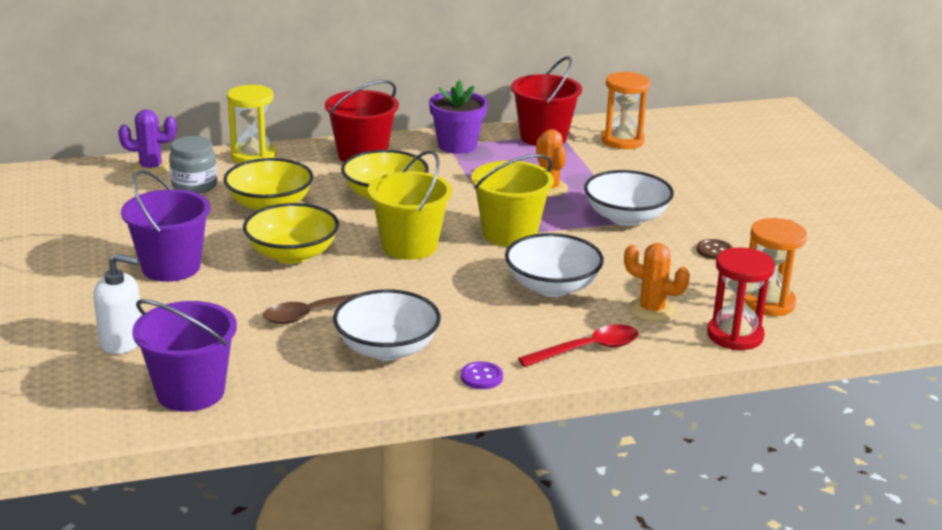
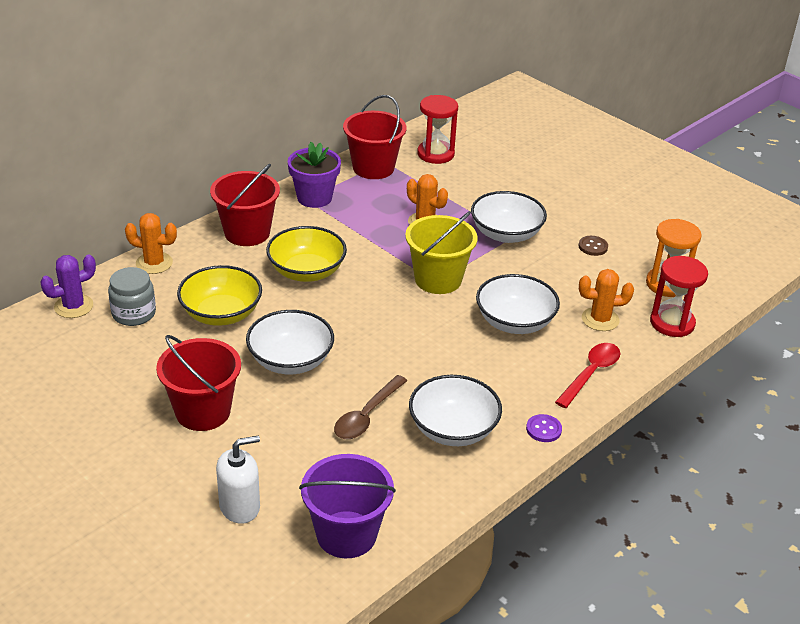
camera: 30 degrees left, 10 degrees up
(171, 267) = (203, 411): purple bucket -> red bucket
(253, 156) = (154, 263): yellow hourglass -> orange cactus
(292, 254) = (290, 360): yellow bowl -> white bowl
(409, 246) = (375, 319): yellow bucket -> none
(622, 141) = (435, 154): orange hourglass -> red hourglass

